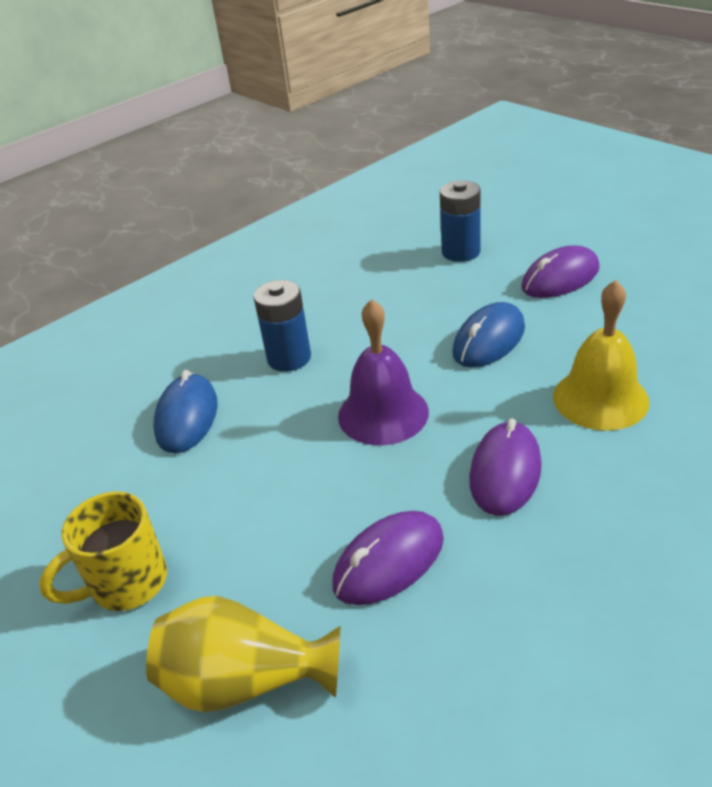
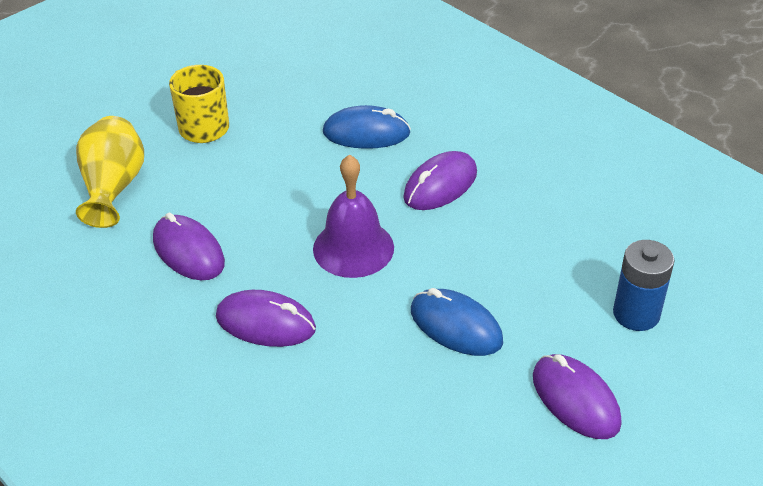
camera: 85 degrees right, 5 degrees up
(289, 358) = (440, 185): blue battery -> purple mouse
(600, 398) = (351, 402): yellow bell -> none

